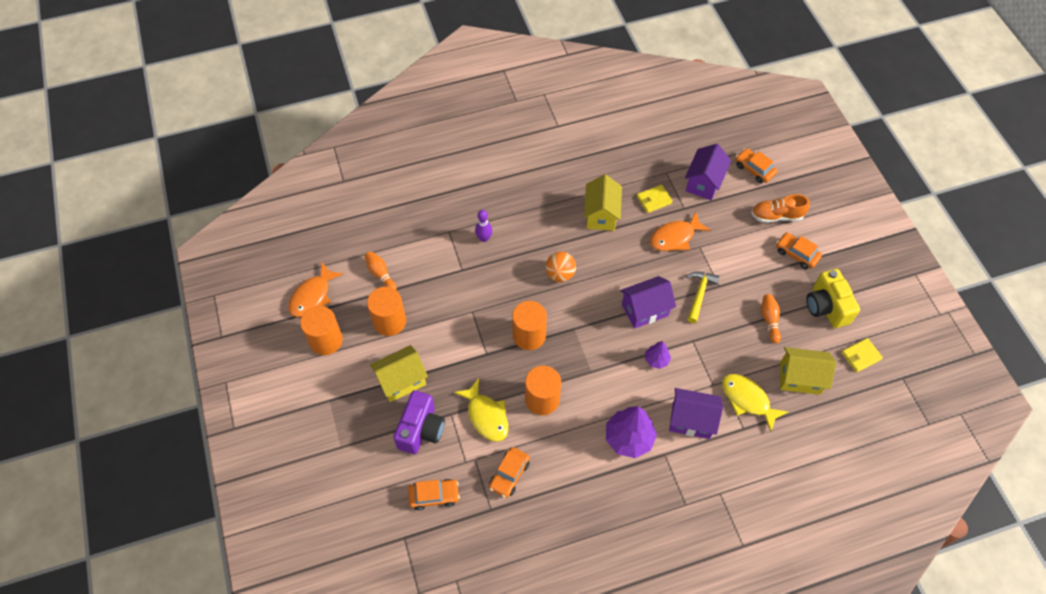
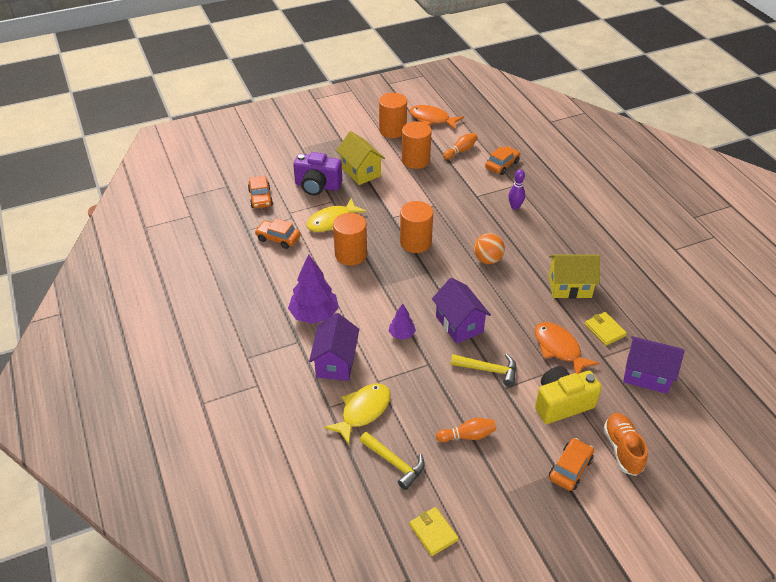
camera: 85 degrees right, 15 degrees down
(754, 169) = (688, 427): orange car -> orange car (502, 165)
(800, 378) = (395, 463): yellow house -> yellow hammer
(826, 307) = (498, 497): yellow camera -> yellow camera (562, 403)

